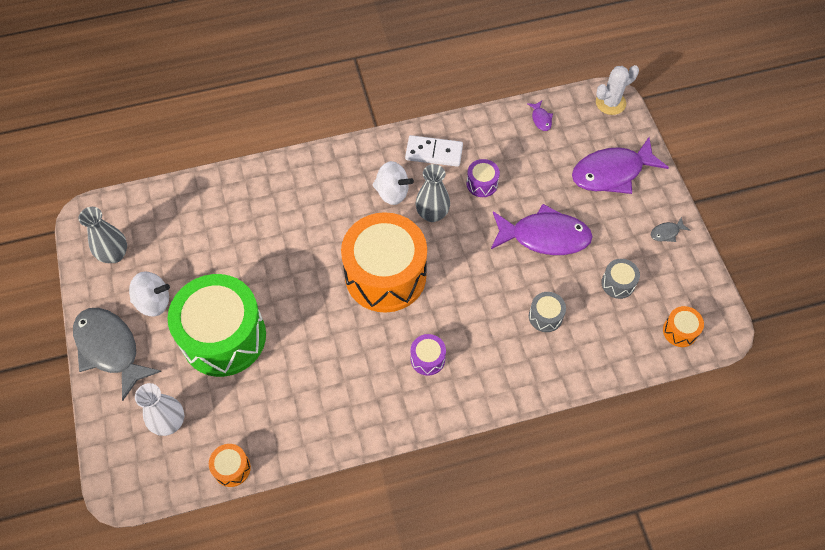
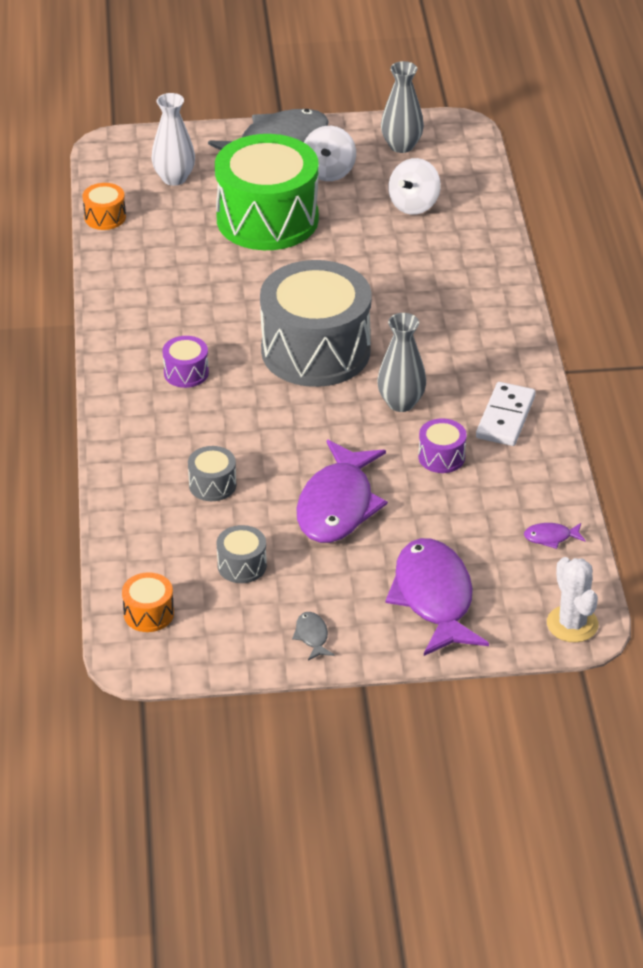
camera: 100 degrees right, 20 degrees down
(385, 275) = (315, 351): orange drum -> grey drum
(392, 192) = (444, 370): white spinning top -> white spinning top (414, 205)

